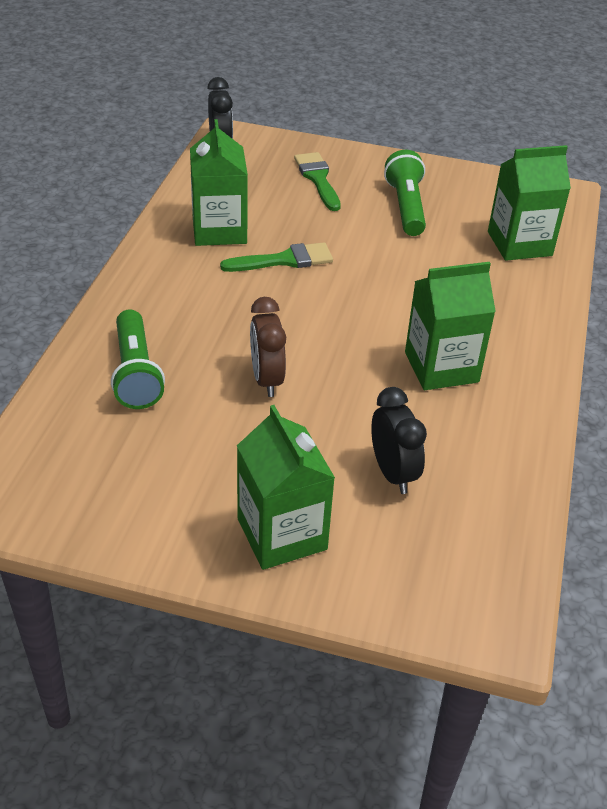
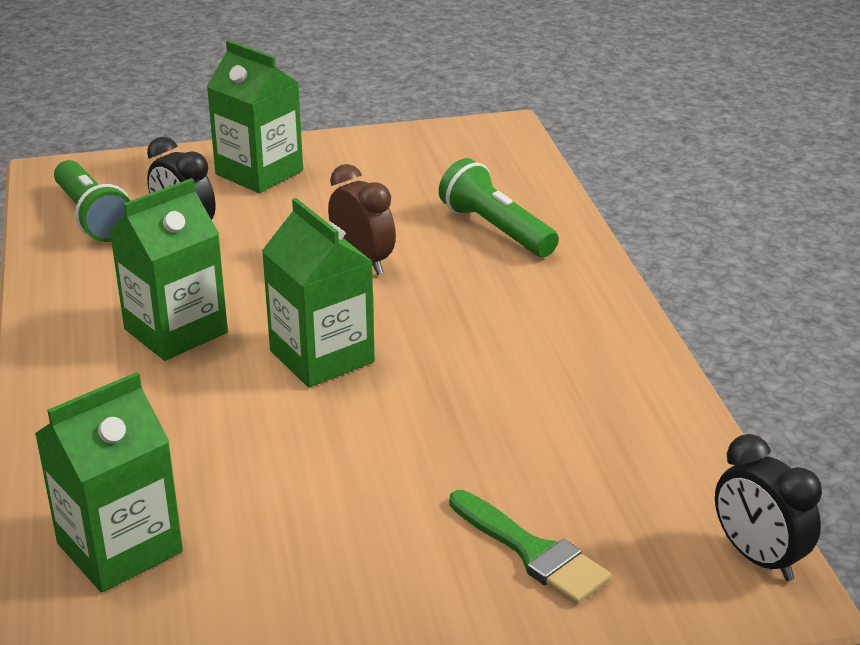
camera: 155 degrees right, 10 degrees down
(219, 230) = (584, 402): green carton -> green carton (322, 356)
(284, 260) = (458, 391): green brush -> none
(406, 207) = (344, 550): green flashlight -> green flashlight (92, 217)

